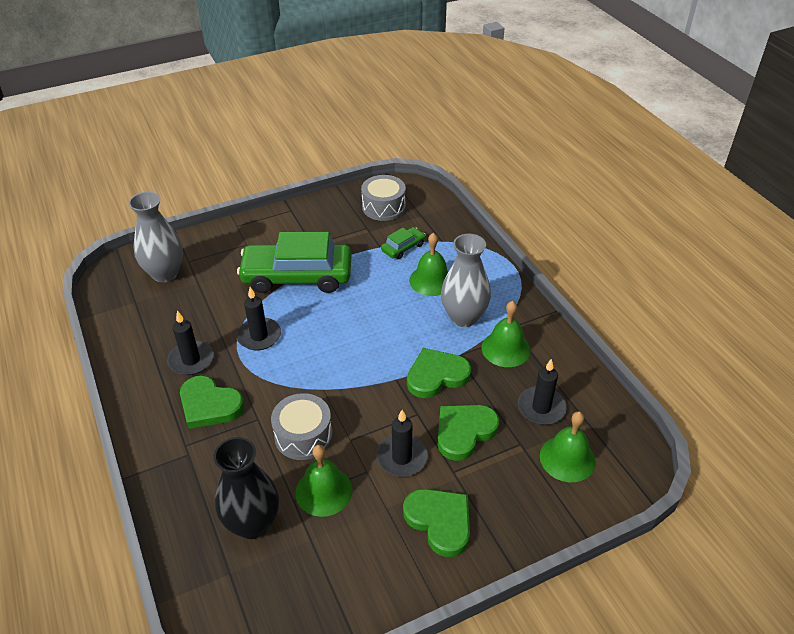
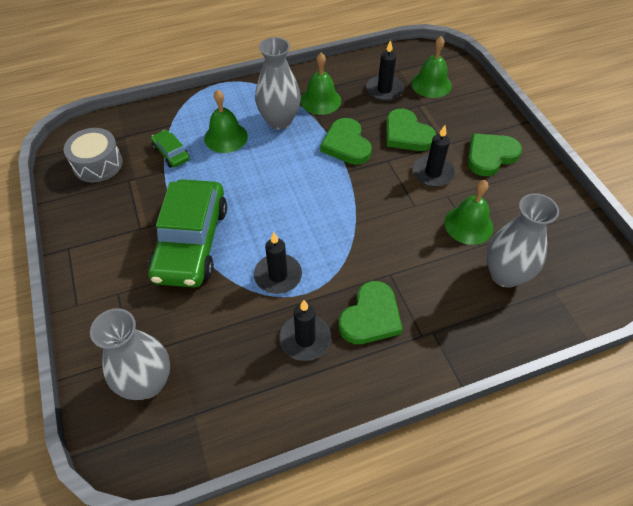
camera: 85 degrees left, 10 degrees up
(252, 524) = (505, 274): black vase -> grey vase
(303, 435) = (410, 238): grey drum -> none

